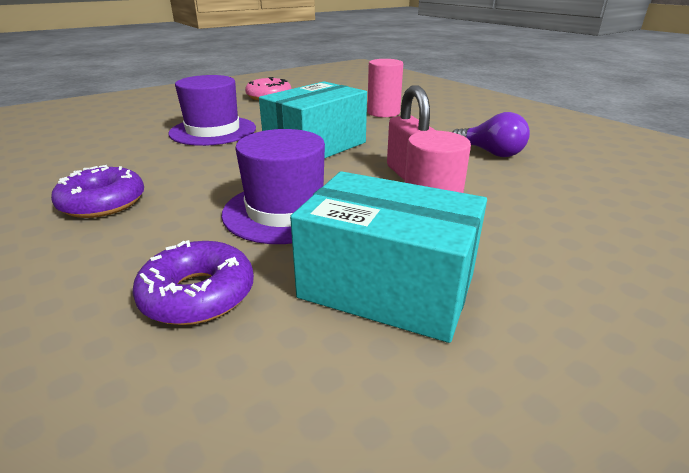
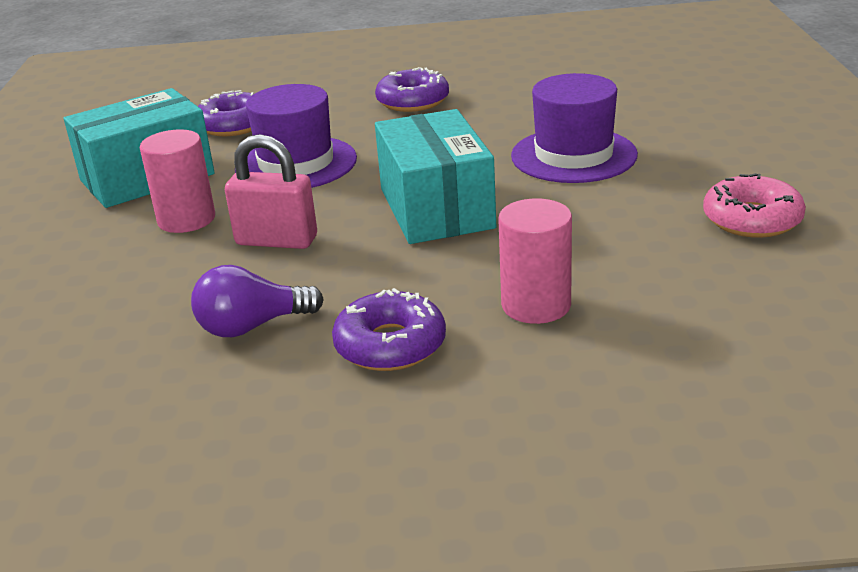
camera: 125 degrees right, 0 degrees up
(451, 126) = (390, 345): none -> purple donut

